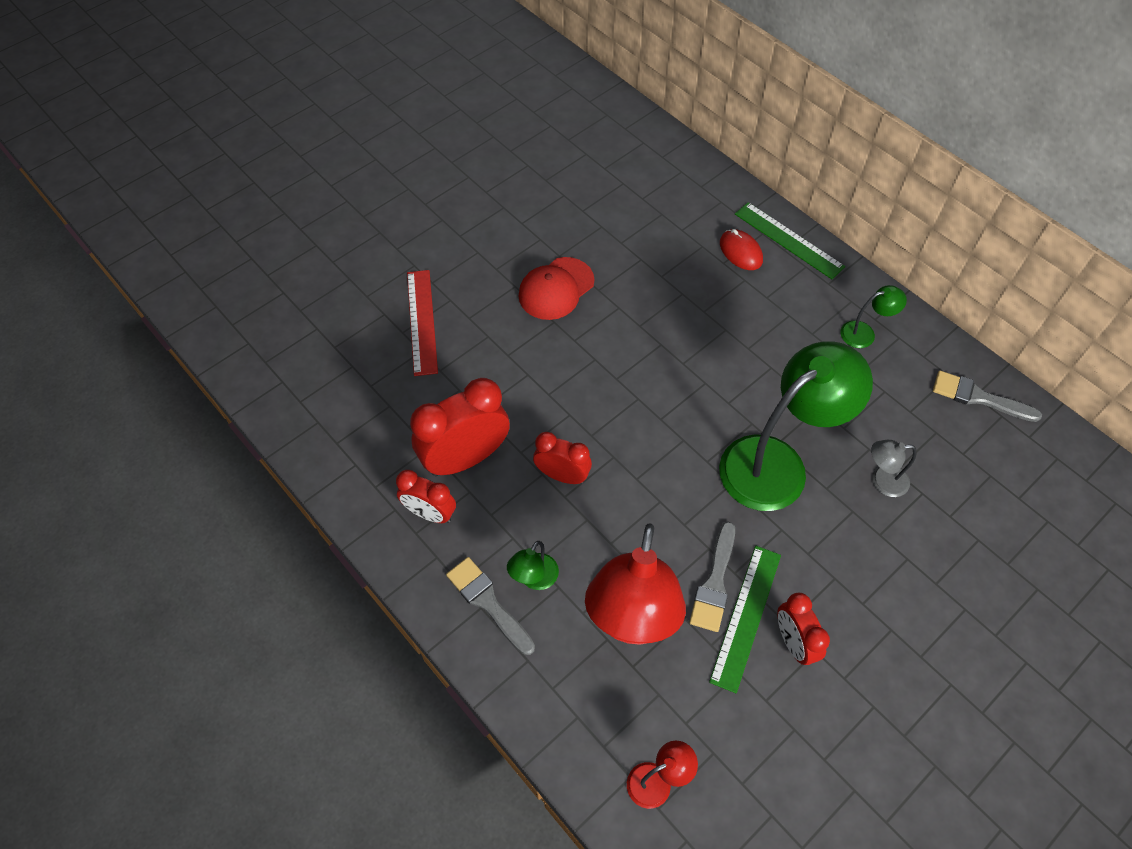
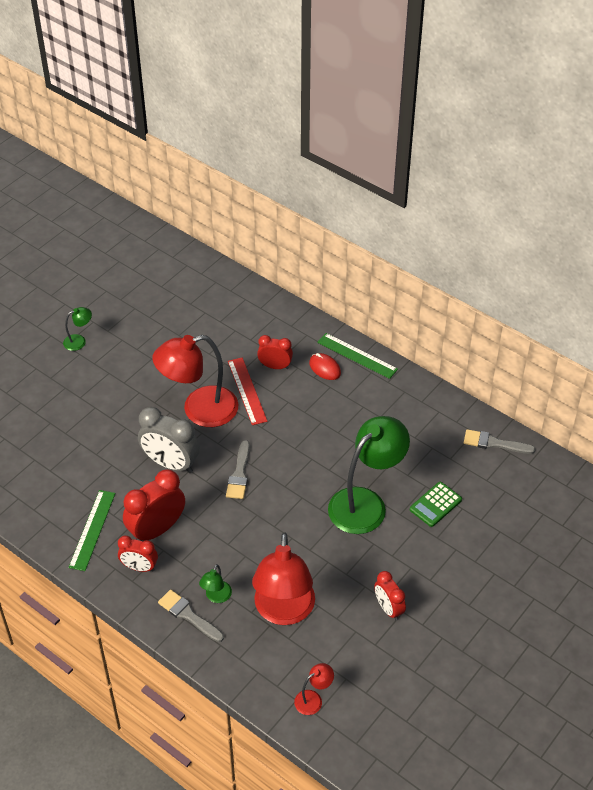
camera: 10 degrees left, 10 degrees down
(422, 321) = (108, 445): red ruler -> red ruler (247, 391)
(503, 362) = (171, 464): none -> grey clock
(556, 289) = (199, 410): red cap -> red lamp
(562, 475) = (224, 531): red clock -> red clock (275, 366)
(714, 582) = (334, 581): grey brush -> grey brush (239, 474)
(746, 616) = (356, 598): green ruler -> green ruler (92, 530)
(864, 333) = (415, 411): green lamp -> green lamp (79, 341)
(882, 481) = (435, 504): grey lamp -> green calculator

